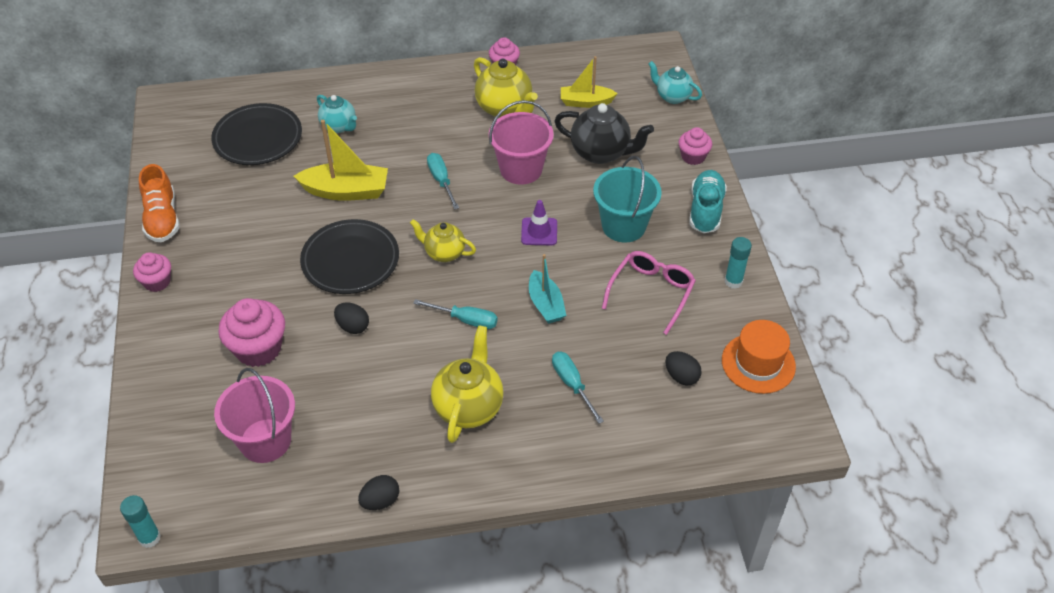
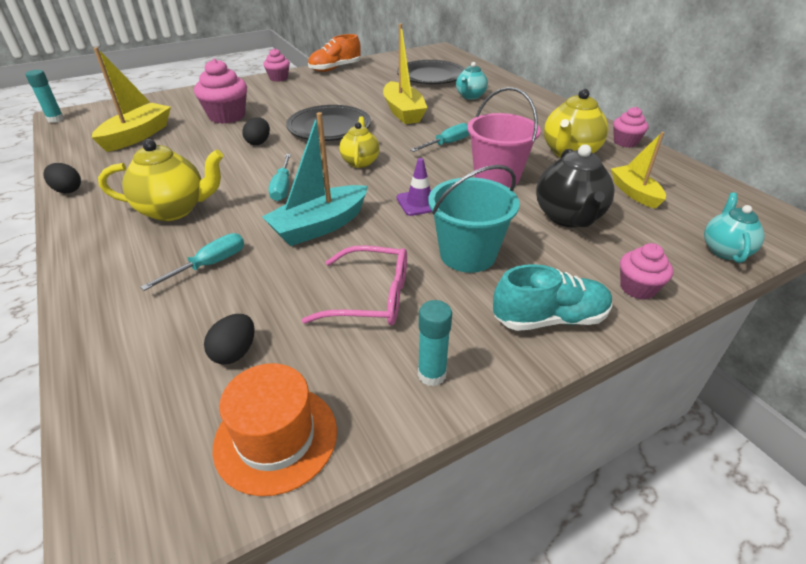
camera: 70 degrees right, 10 degrees down
(265, 440) = (138, 136): pink bucket -> yellow boat
(546, 304) = (319, 226): turquoise boat -> turquoise boat, size x1.52

